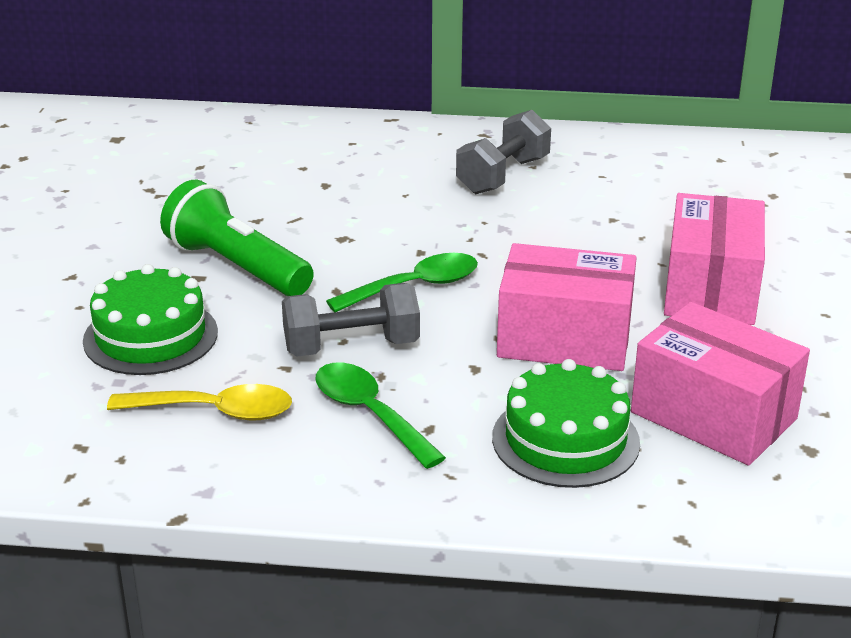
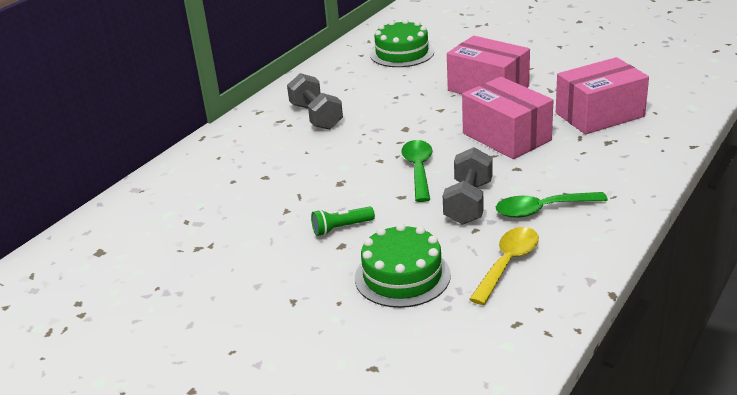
camera: 60 degrees left, 0 degrees up
(236, 267) = (341, 228): green flashlight -> green flashlight, size x0.51
(564, 339) = (506, 137): pink box -> pink box turned 75 degrees counterclockwise
(565, 440) = (599, 157): green cake -> green cake (402, 53)

